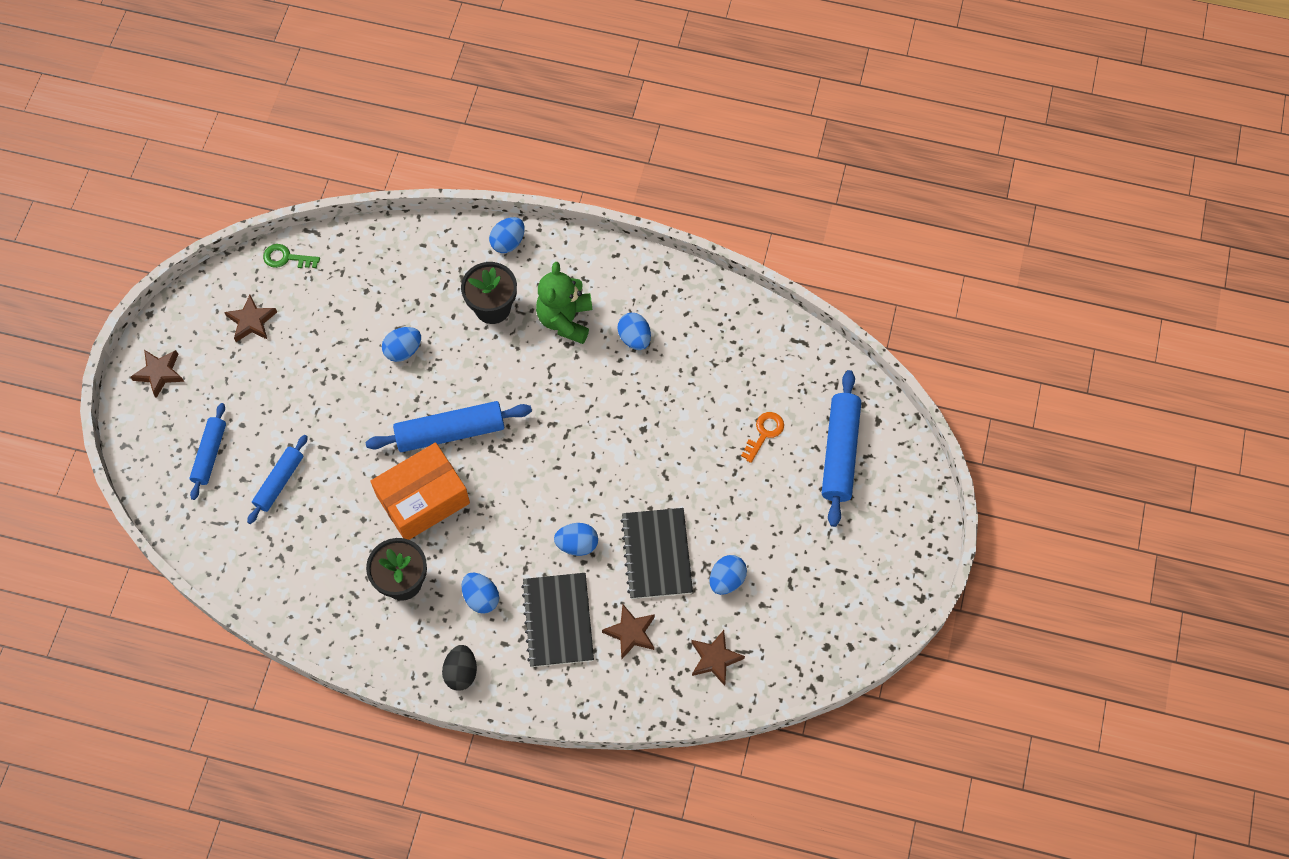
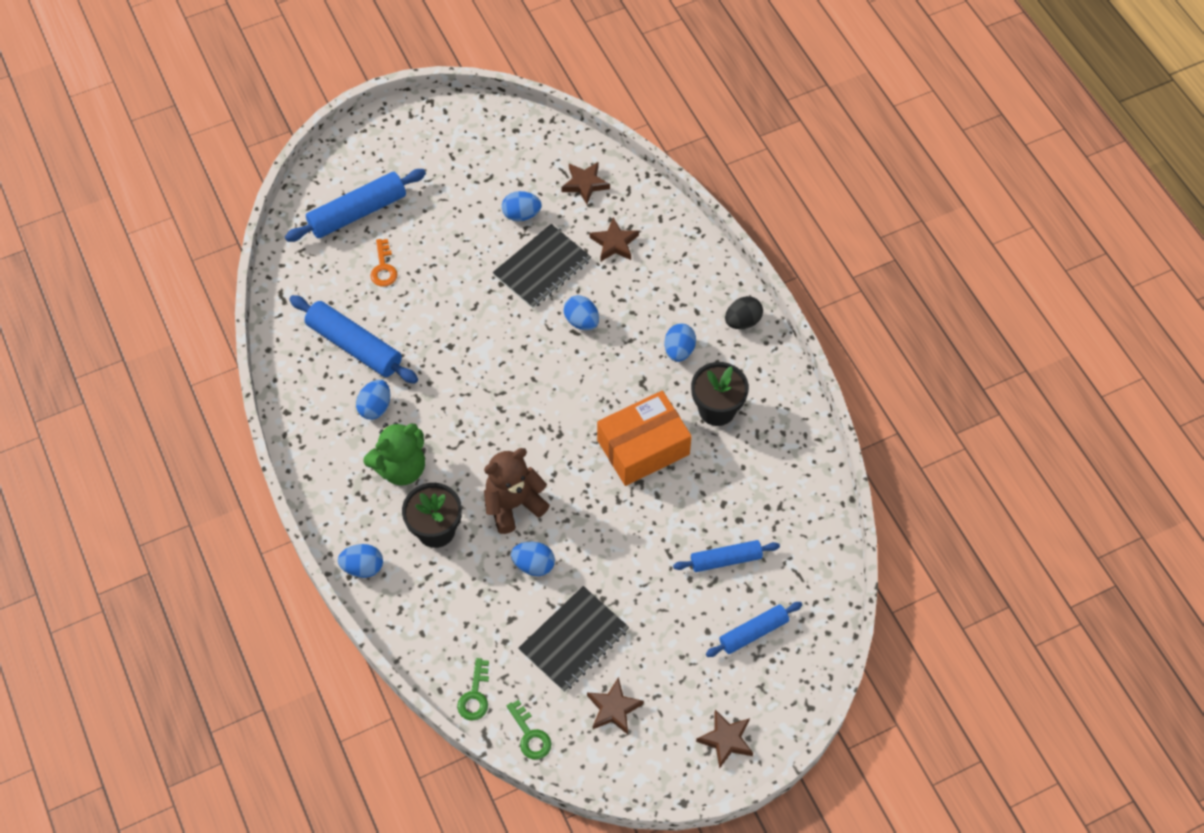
camera: 130 degrees left, 5 degrees down
(346, 245) = (475, 695): none -> green key
(423, 499) = (643, 447): orange box -> orange box turned 45 degrees counterclockwise
(450, 432) = (572, 473): blue rolling pin -> blue rolling pin (355, 346)
(463, 373) = (513, 504): none -> brown teddy bear
(558, 621) = (648, 291): black notebook -> black notebook (574, 640)
(764, 433) = (383, 267): orange key -> orange key turned 90 degrees counterclockwise

